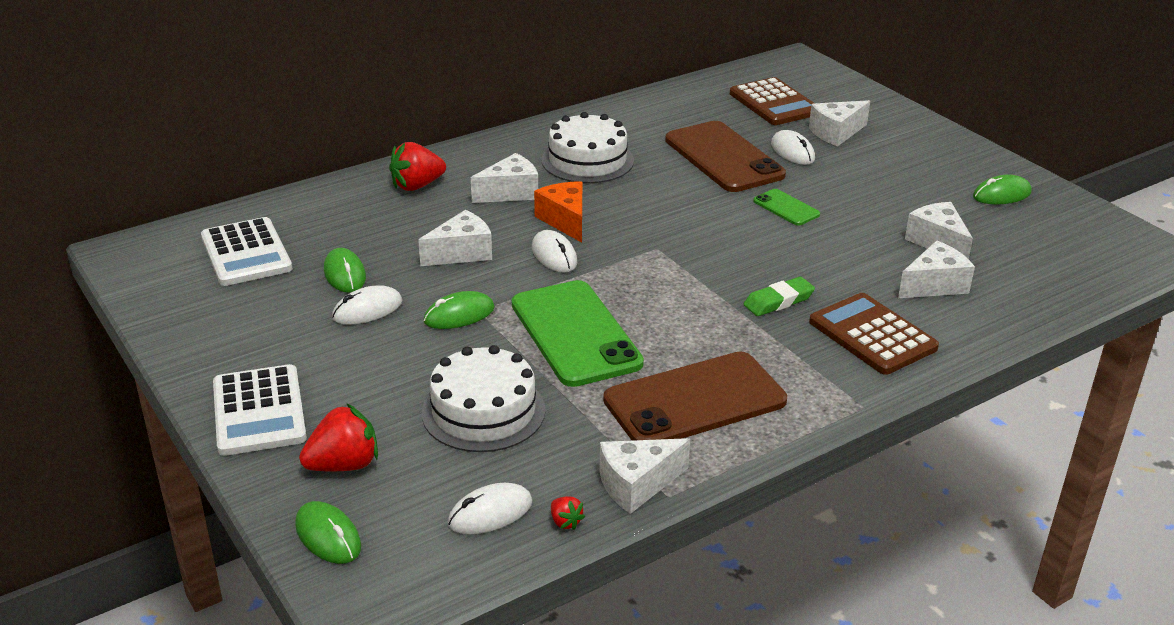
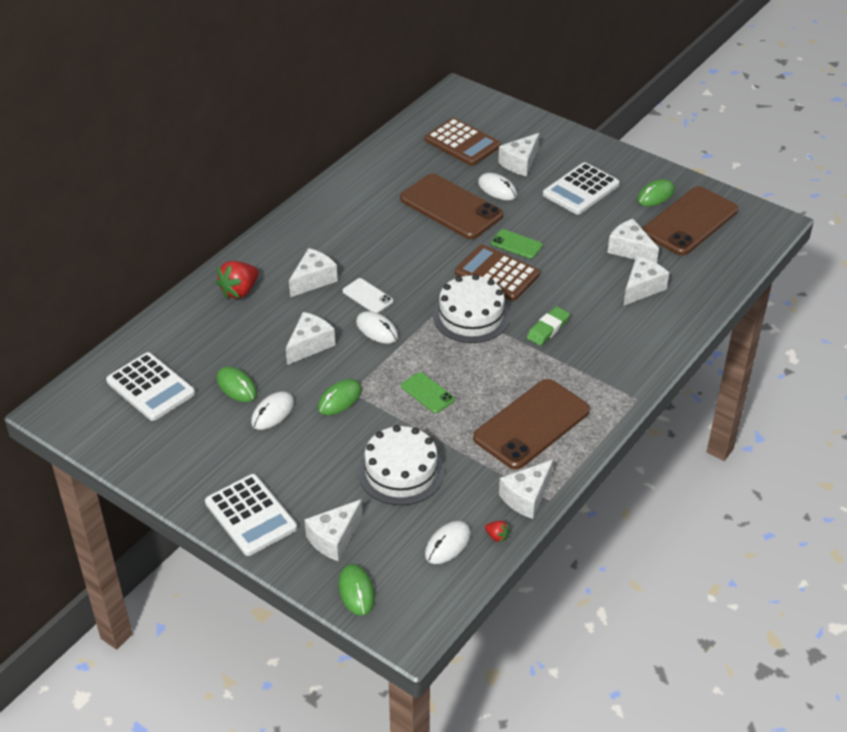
camera: 20 degrees left, 10 degrees up
(328, 536) = (356, 591): green mouse -> green mouse turned 45 degrees clockwise
(344, 465) = (334, 538): red strawberry -> white cheese
(565, 220) = (367, 296): orange cheese -> white phone
(575, 333) = (427, 393): green phone -> green phone, size x0.47
(587, 160) = (353, 234): white cake -> white cake (471, 316)
(872, 335) = (619, 340): brown calculator -> brown calculator (497, 274)
(901, 171) = (580, 189): none -> white calculator
(1037, 230) = (690, 222): none -> brown phone

